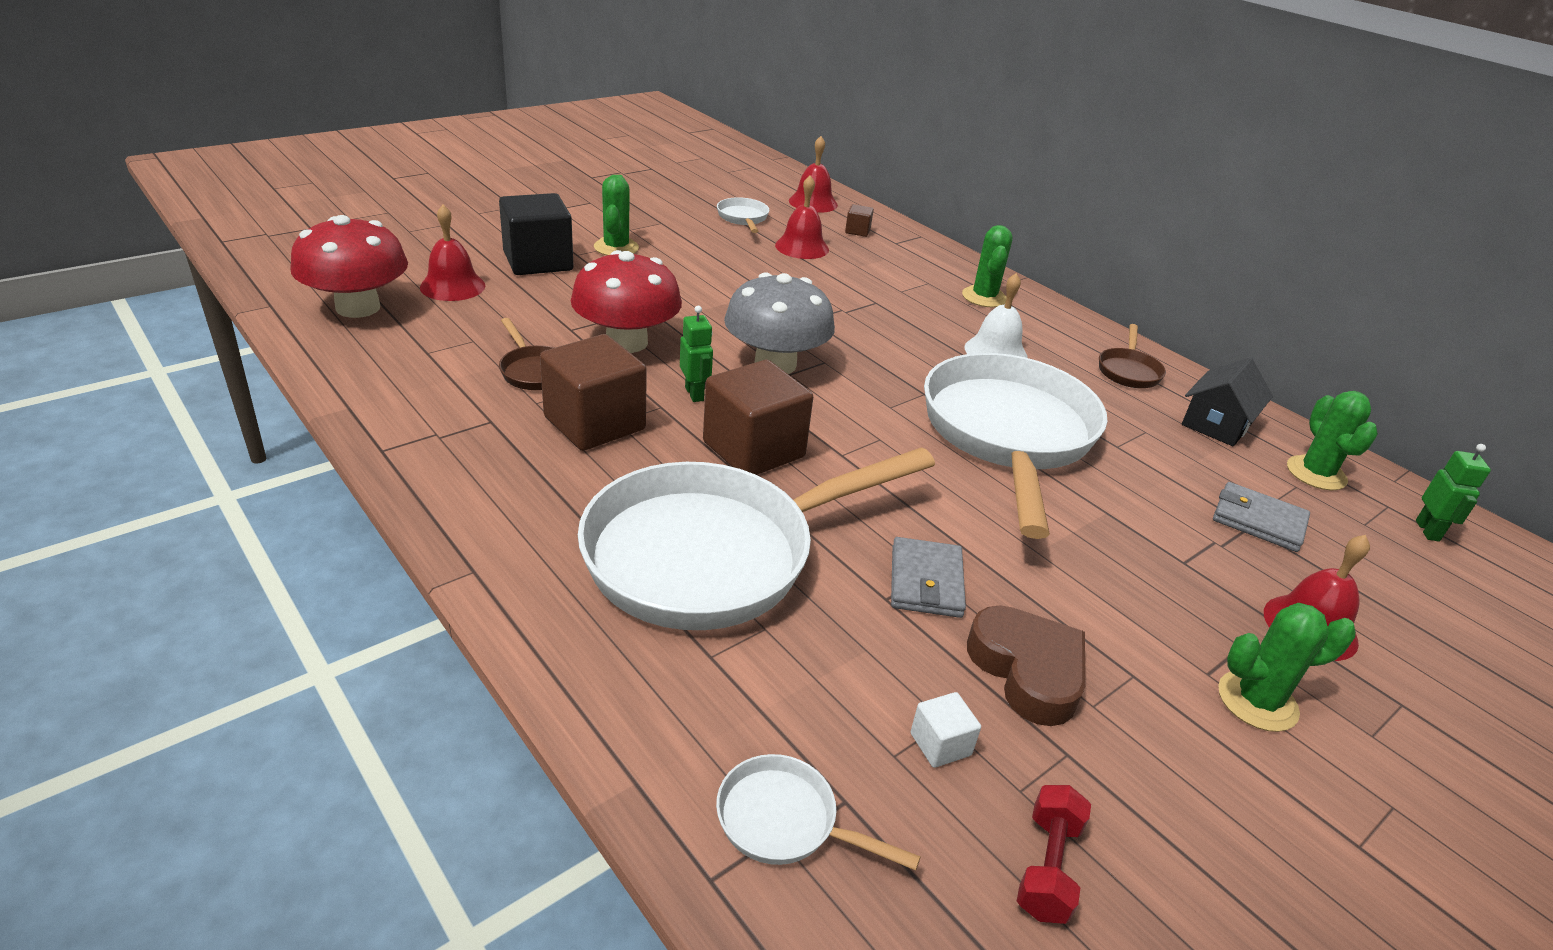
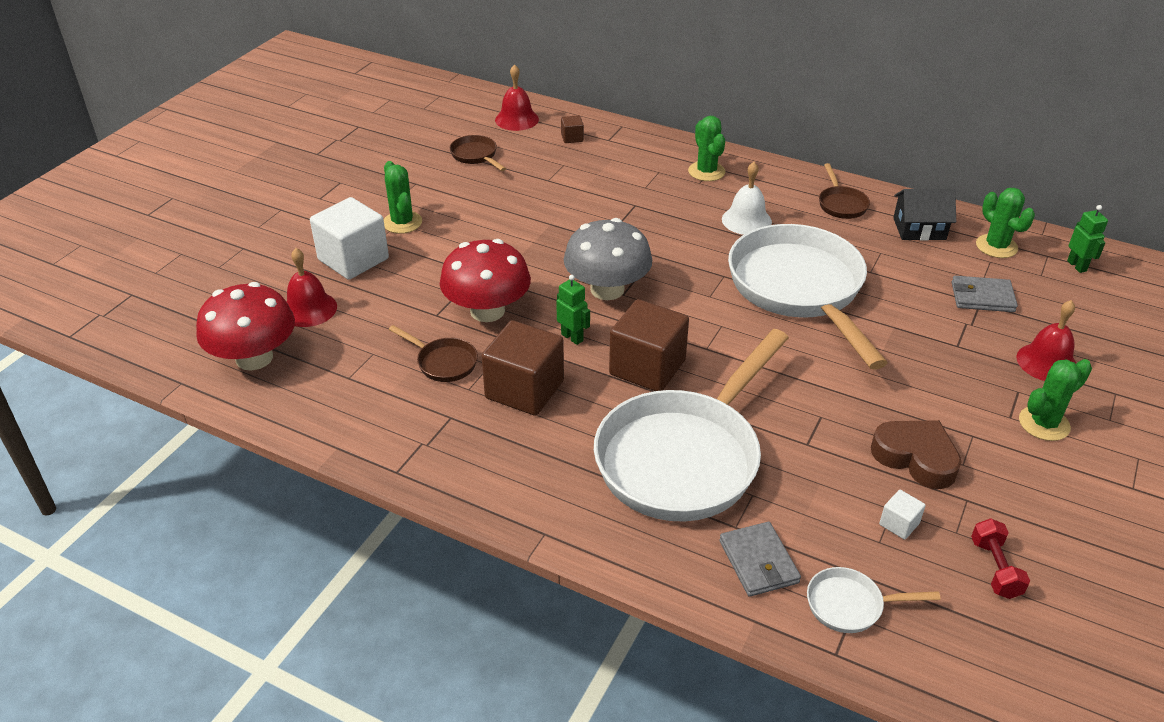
camera: 20 degrees left, 5 degrees up
(538, 261) = (353, 259): black cube -> white cube
(743, 218) = (476, 156): white pan -> brown pan
(802, 247) = (543, 170): red bell -> none
(926, 581) = (822, 422): grey wallet -> grey wallet (758, 562)
(1216, 424) = (919, 229): black house -> black house turned 75 degrees clockwise

